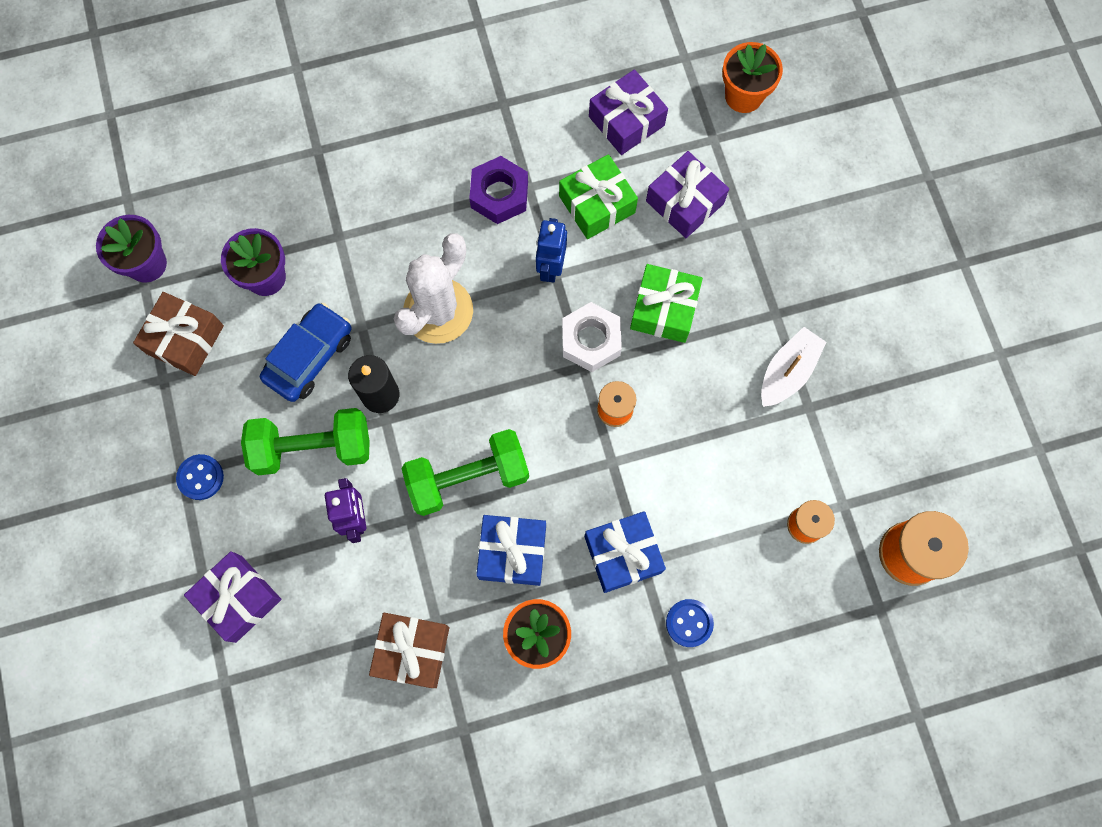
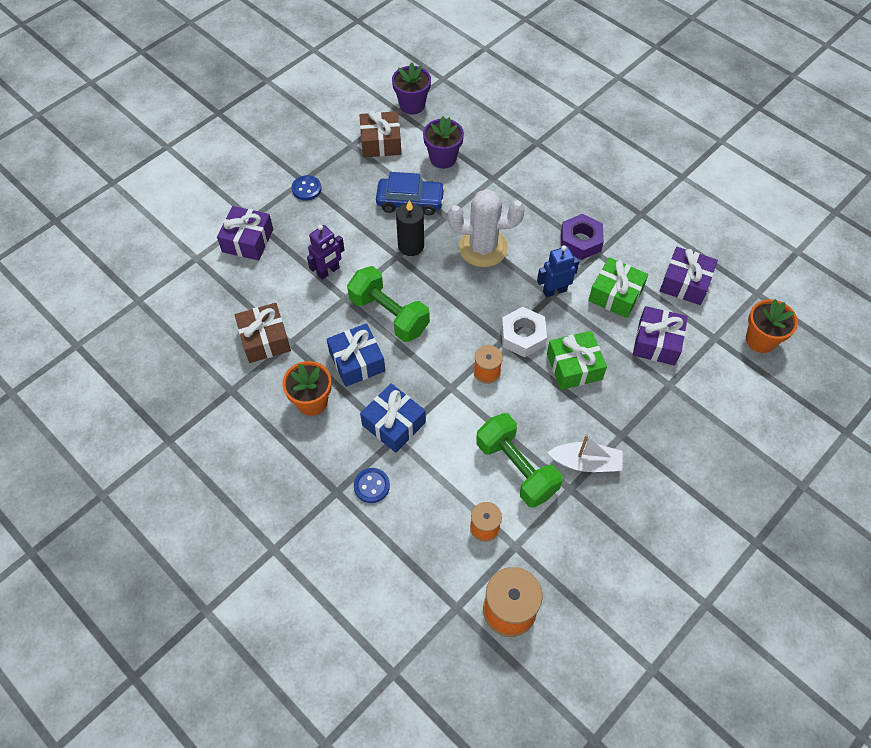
camera: 60 degrees right, 15 degrees down
(313, 448) = (357, 230): green dumbbell -> green dumbbell (516, 468)

